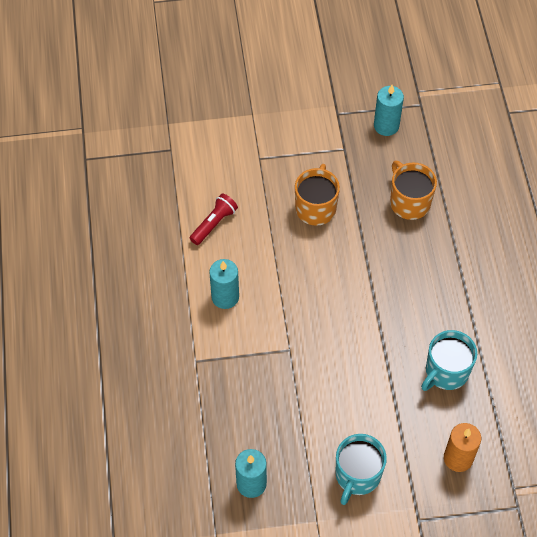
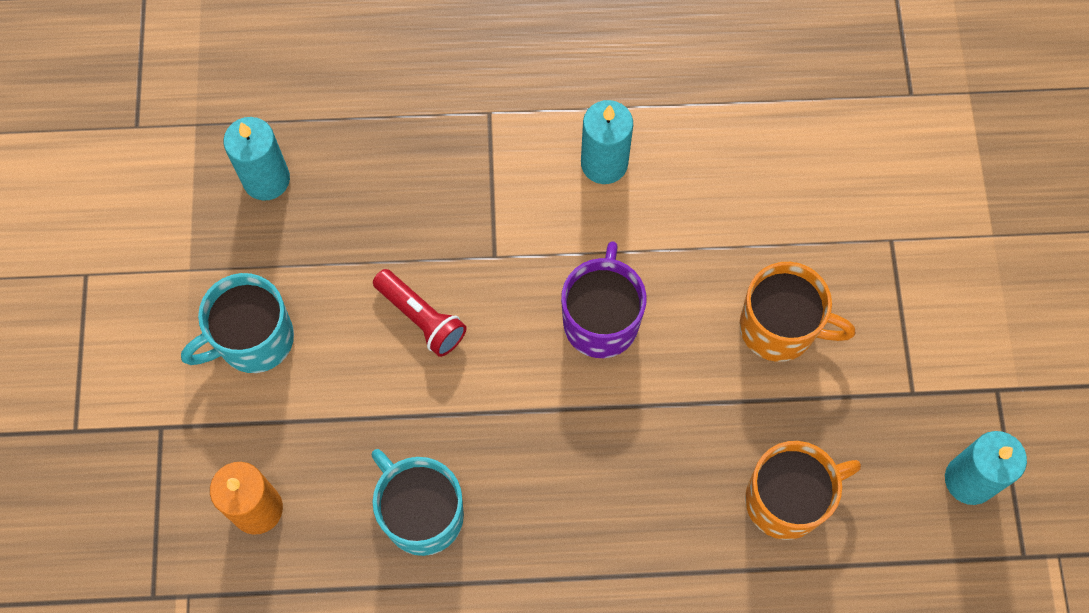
camera: 95 degrees right, 10 degrees up
(214, 224) = (751, 155): red flashlight -> red flashlight (421, 318)
(322, 292) = (601, 320): none -> purple mug
(357, 475) = (253, 339): turquoise mug -> turquoise mug turned 60 degrees counterclockwise

